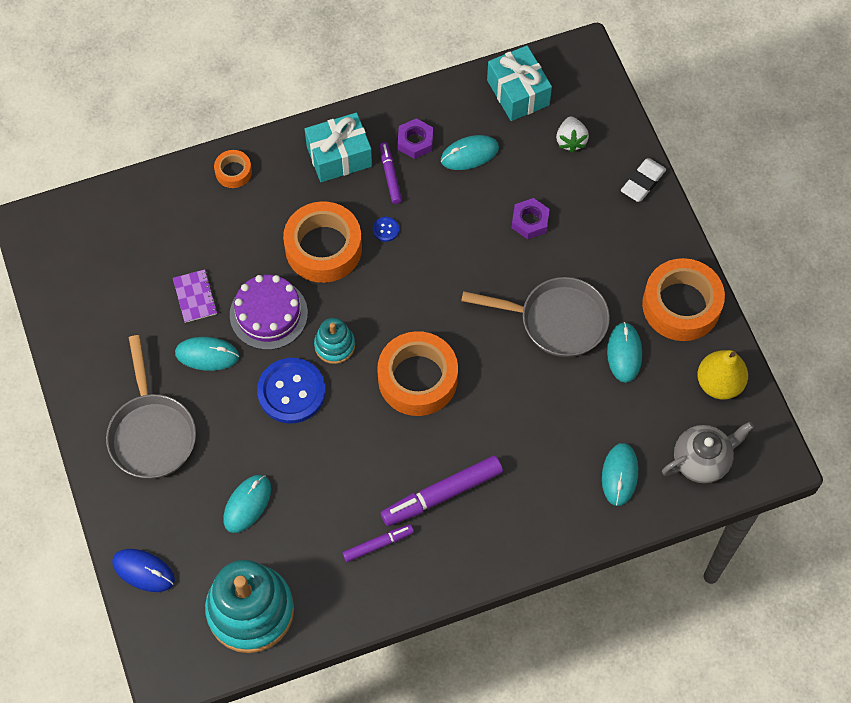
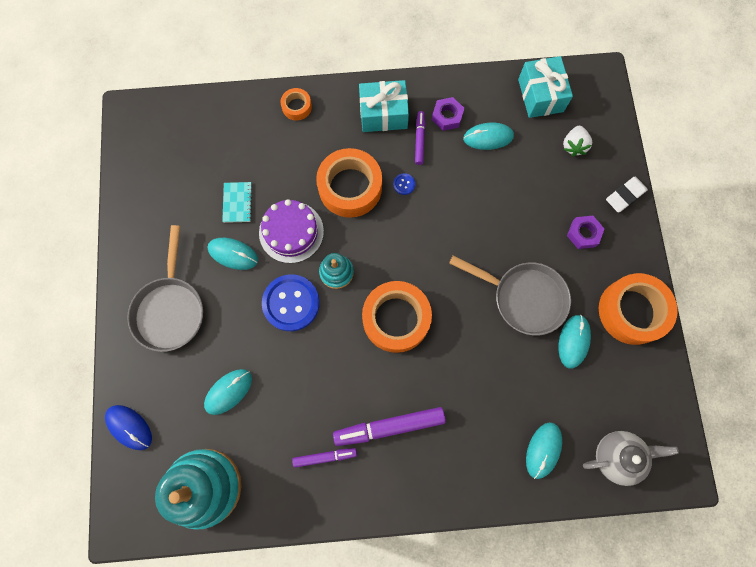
camera: 15 degrees right, 10 degrees up
(195, 297) = (237, 203): purple notebook -> turquoise notebook
(530, 221) = (523, 206): purple nut -> purple nut (583, 234)
(719, 383) = (648, 390): yellow pear -> none

